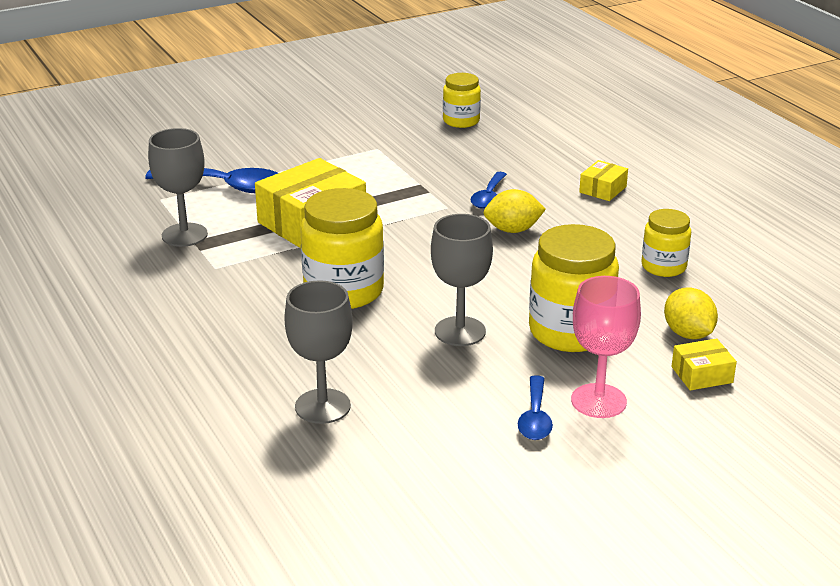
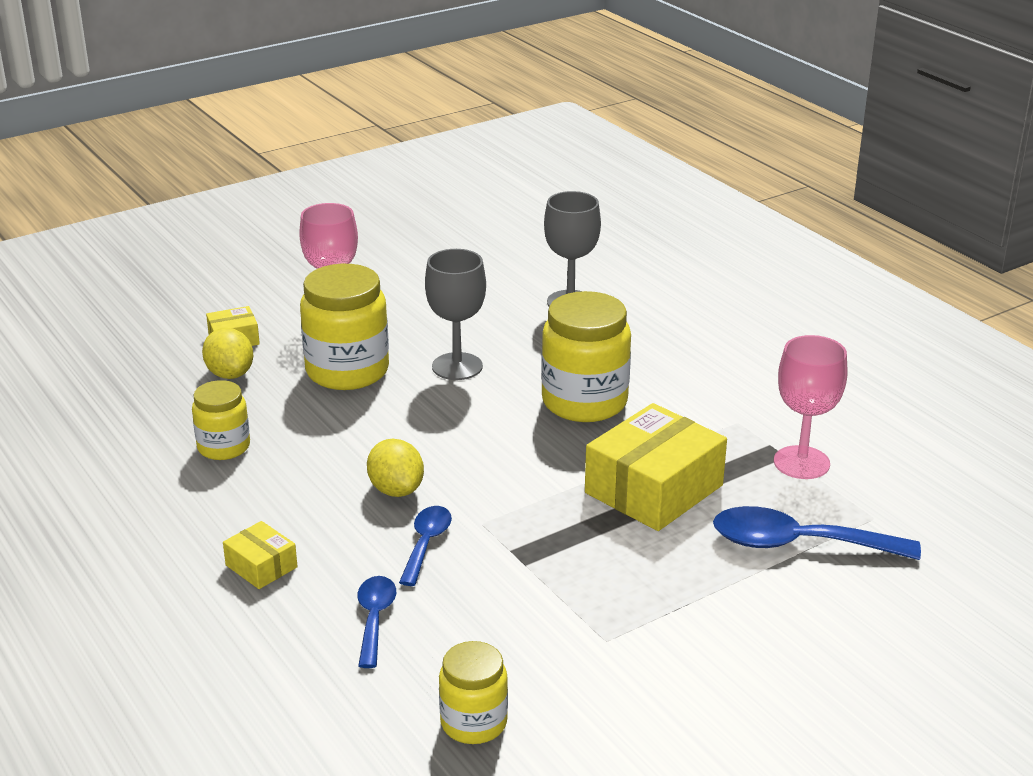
camera: 175 degrees right, 0 degrees up
(184, 235) = (801, 463): grey goblet -> pink goblet
(513, 230) = (396, 490): yellow lemon -> yellow lemon turned 75 degrees clockwise
(535, 418) = (390, 302): blue spoon -> blue spoon (374, 618)
(603, 189) = (261, 566): yellow box -> yellow box turned 75 degrees counterclockwise

